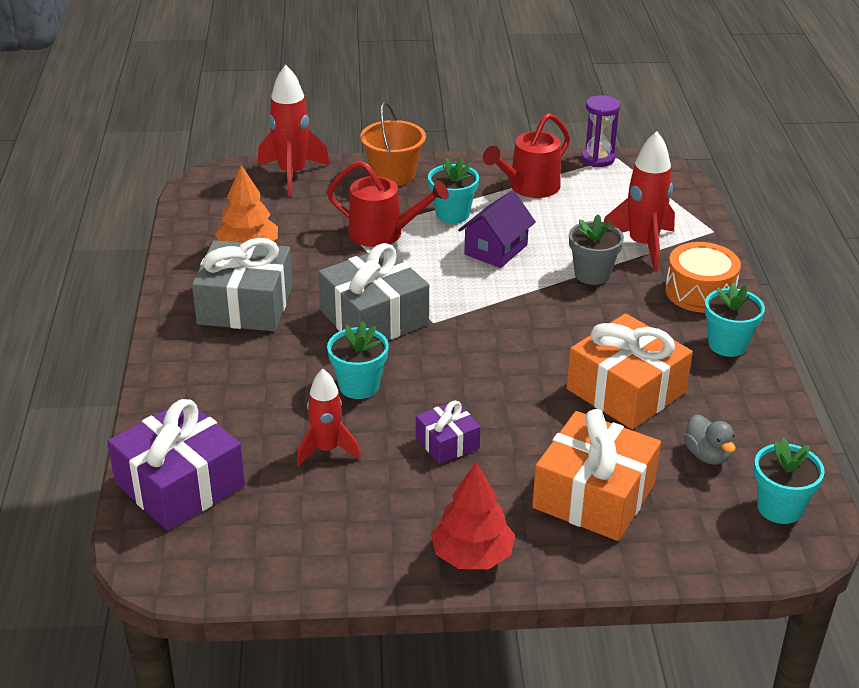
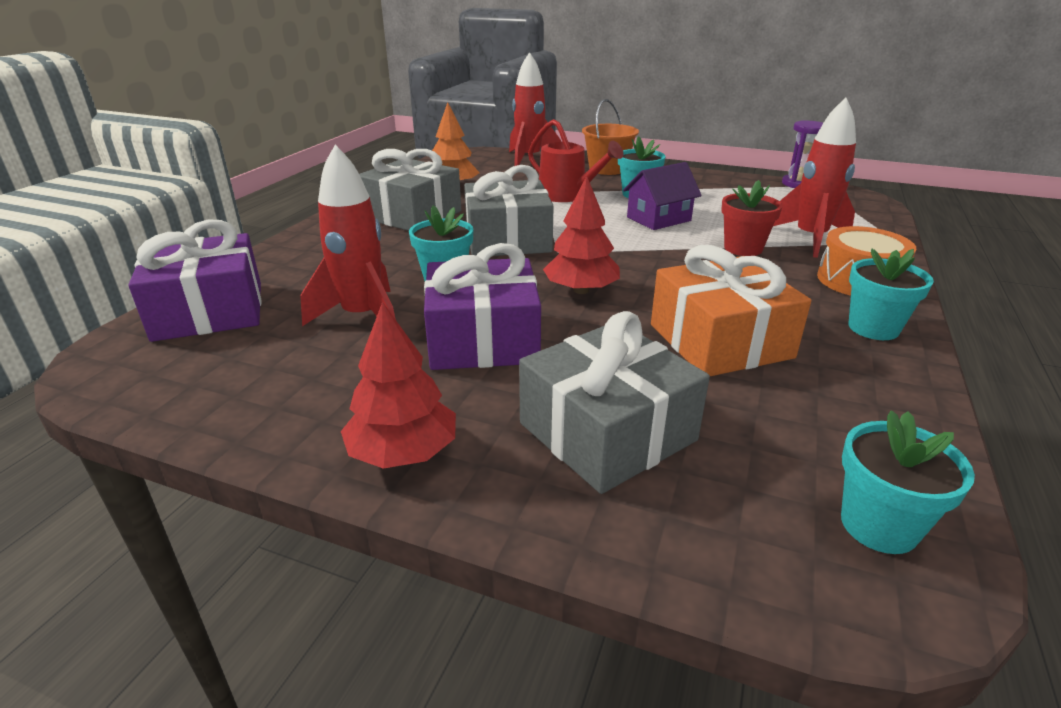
camera: 25 degrees right, 5 degrees down
(327, 450) = (363, 317): red rocket -> red rocket, size x1.51
(447, 443) = (483, 339): purple gift -> purple gift, size x1.91
(487, 366) = (581, 290): none -> red tree
(529, 187) = (720, 190): red watering can -> none
(592, 274) = (743, 248): grey flower pot -> red flower pot
(594, 495) = (607, 432): orange gift -> grey gift
(707, 455) = (791, 428): grey duck -> none

